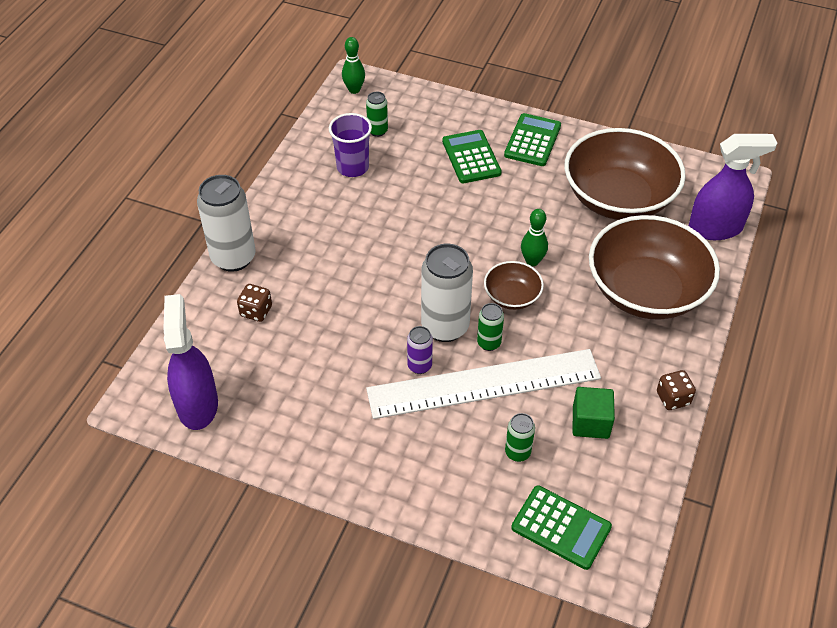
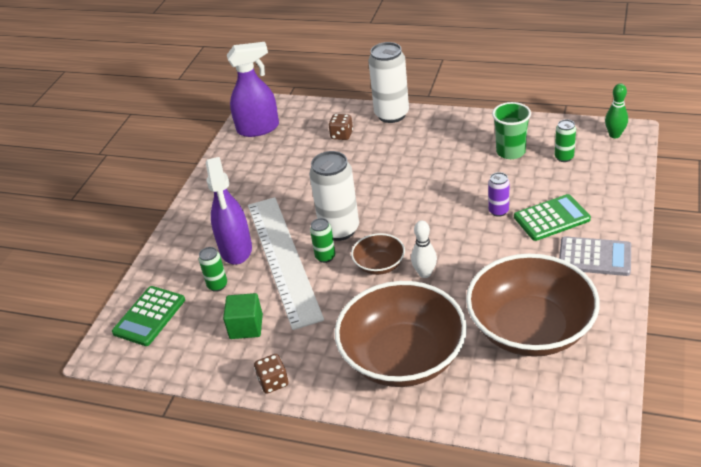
camera: 90 degrees right, 10 degrees down
(352, 167) = (510, 152): purple cup -> green cup
(419, 366) = (298, 222): purple can -> purple can (498, 211)
(532, 140) = (594, 257): green calculator -> grey calculator
(532, 261) = (425, 273): green bowling pin -> white bowling pin
(715, 228) = (509, 414): purple spray bottle -> purple spray bottle (236, 249)

